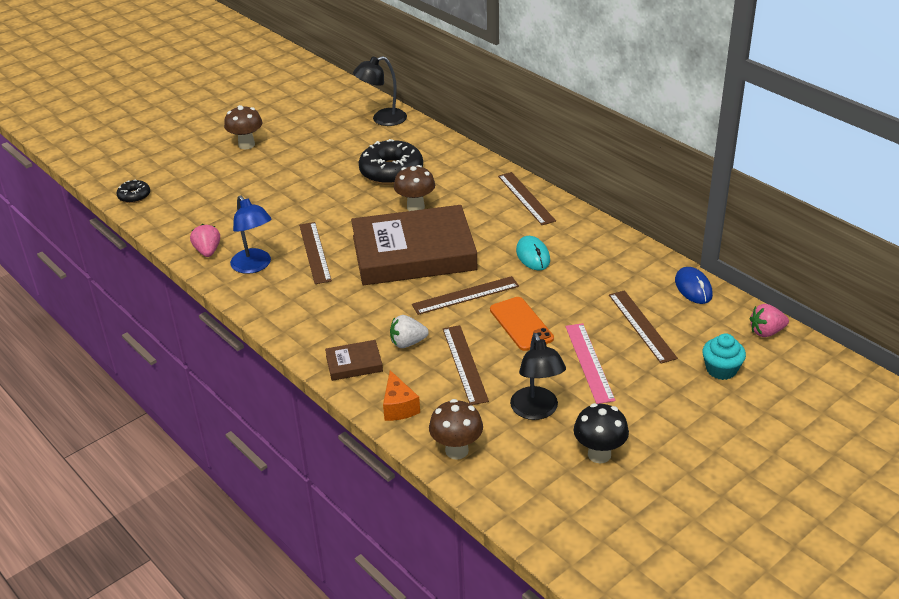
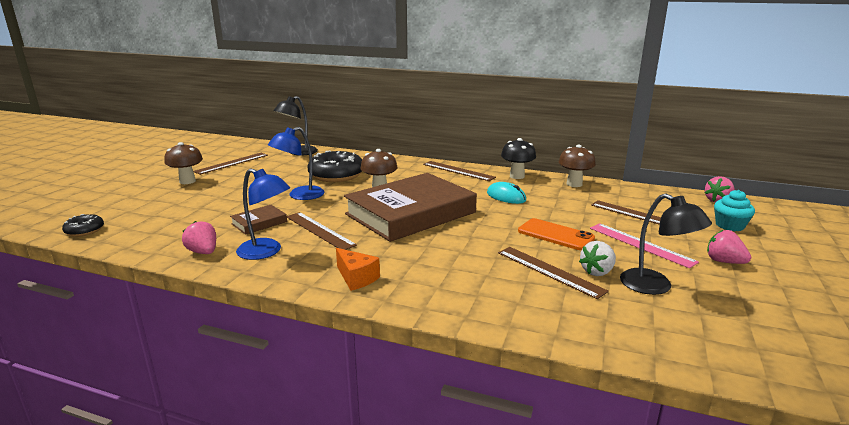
camera: 30 degrees left, 15 degrees down
(332, 196) = (300, 195): none -> blue lamp
(354, 363) = (449, 298): brown book -> brown book (259, 223)
(399, 407) = (536, 320): orange cheese -> orange cheese (356, 278)
(408, 343) = (480, 270): white strawberry -> white strawberry (597, 272)
(457, 450) = (639, 339): brown mushroom -> brown mushroom (574, 184)
(465, 295) = (487, 228): brown ruler -> brown ruler (232, 163)
(599, 454) = (751, 302): black mushroom -> black mushroom (517, 176)
(642, 408) = (724, 262): none -> pink strawberry
(693, 288) = (637, 190): blue mouse -> none

